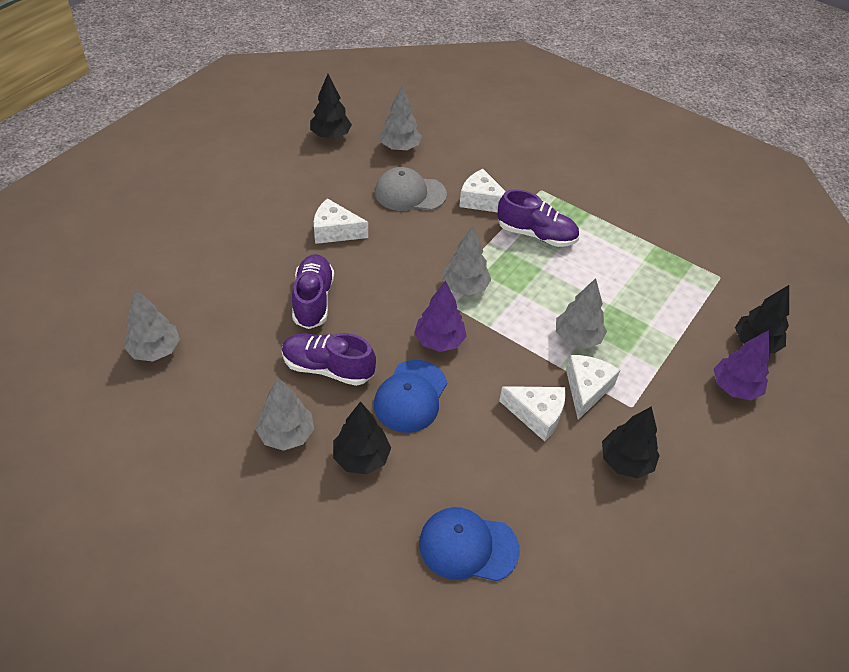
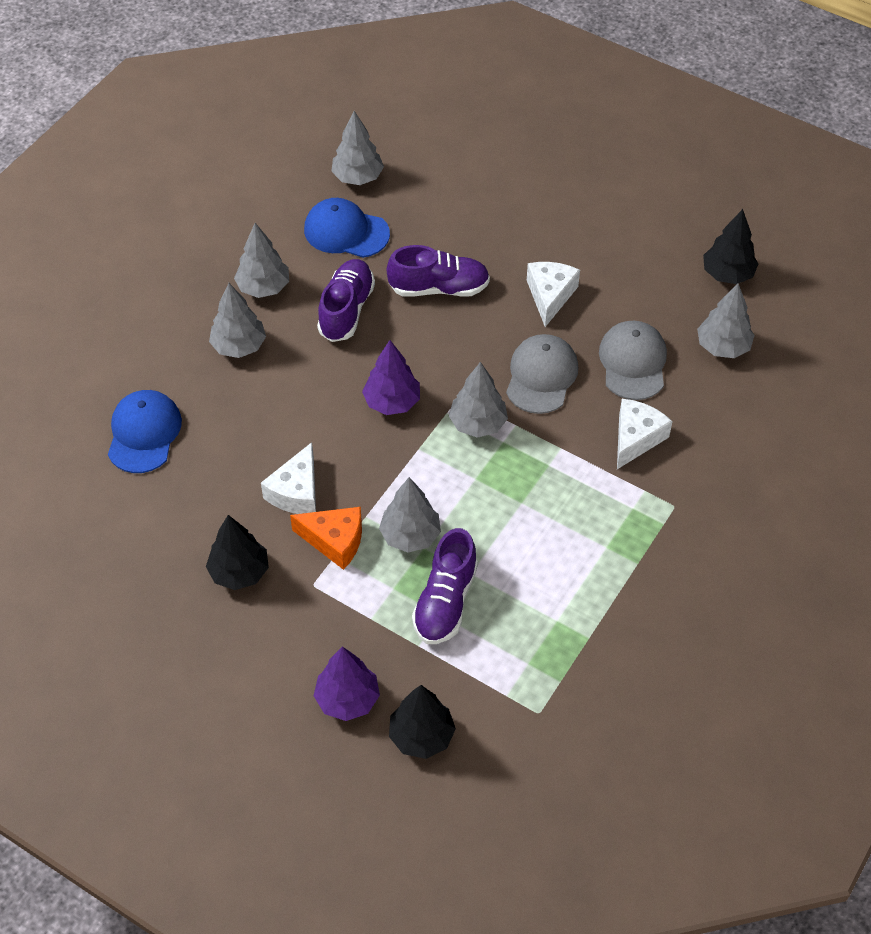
camera: 90 degrees right, 5 degrees up
(361, 458) = (239, 346): black tree -> grey tree
(410, 396) = (315, 380): blue cap -> blue cap (346, 232)
(418, 245) = (541, 376): none -> grey cap
(536, 234) = (582, 498): purple shoe -> purple shoe (445, 601)
(586, 389) = (335, 541): white cheese -> orange cheese

